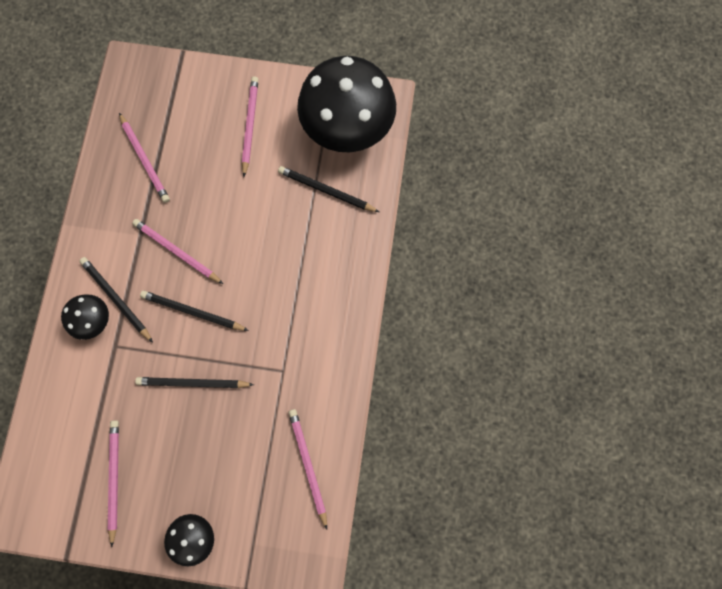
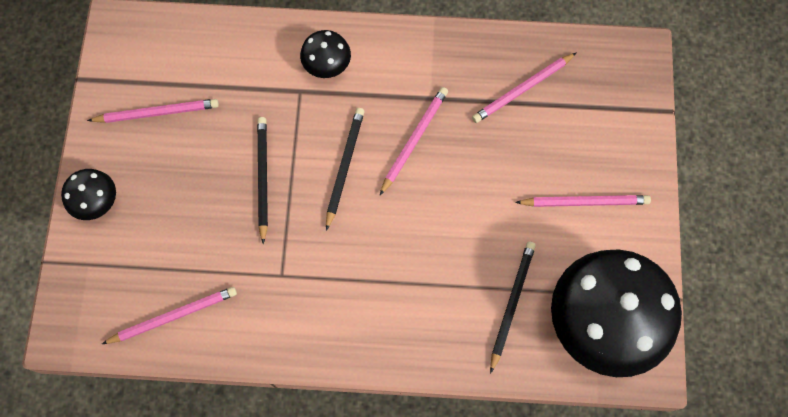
camera: 85 degrees right, 5 degrees down
(116, 299) = (353, 84): black pencil -> none

